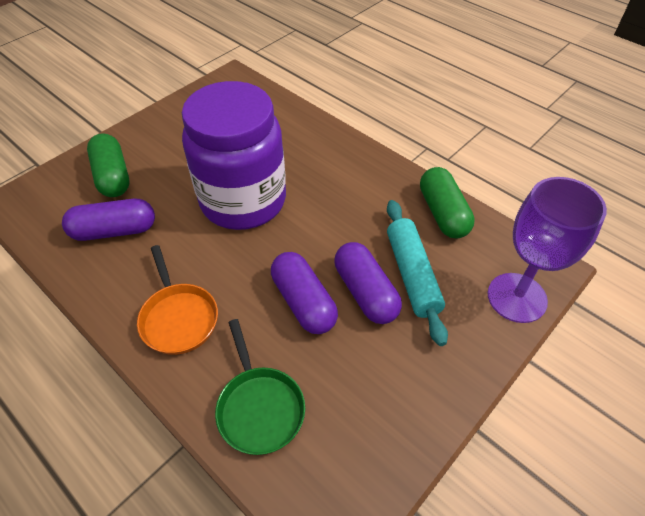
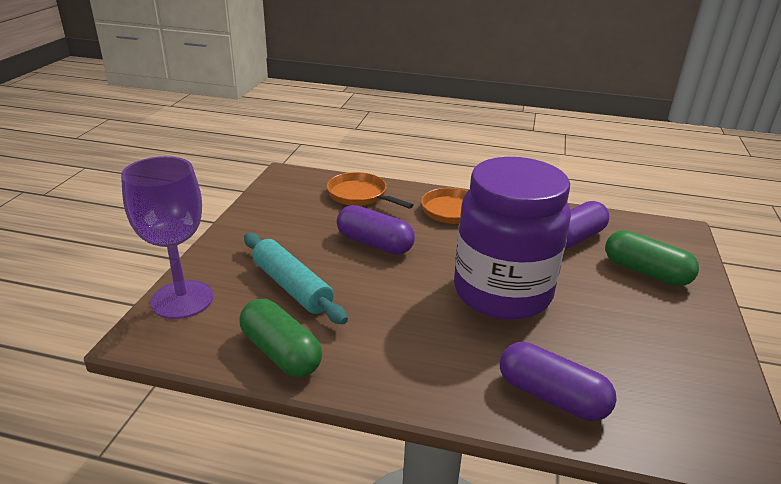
camera: 150 degrees right, 20 degrees down
(259, 407) = (360, 195): green pan -> orange pan
(365, 292) = (328, 263): purple capsule -> purple capsule (551, 397)

